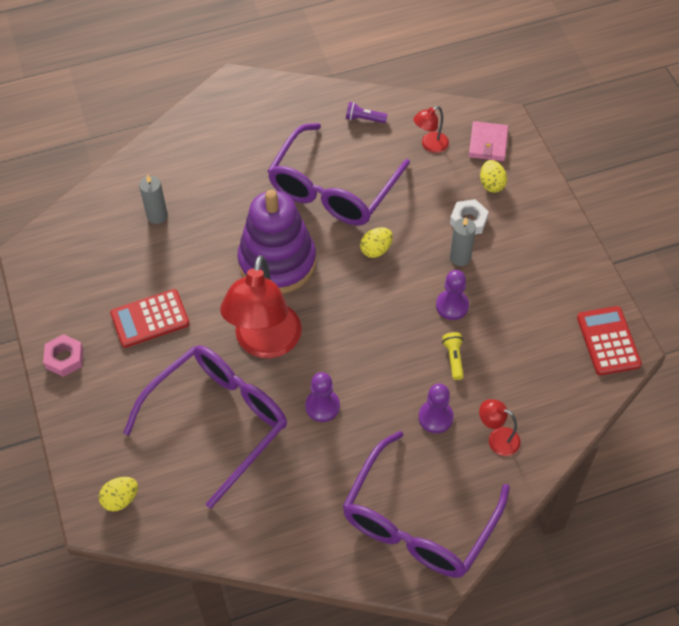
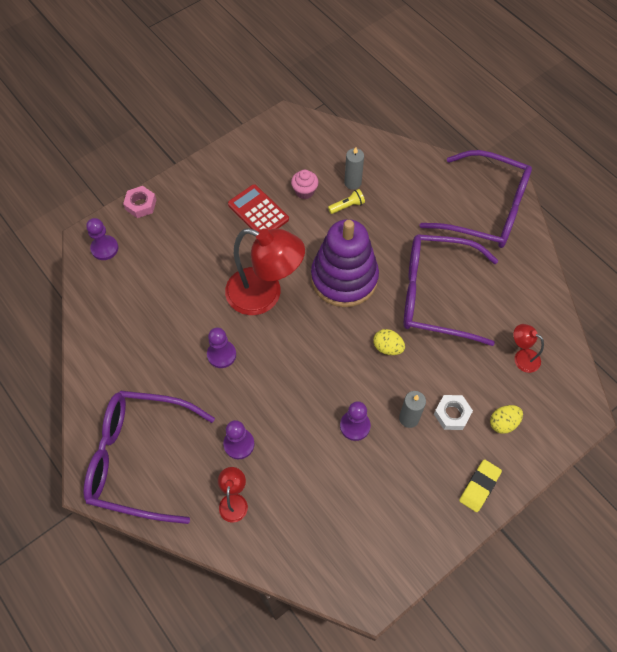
camera: 70 degrees right, 5 degrees up
(64, 358) = (206, 173): pink nut -> pink nut (141, 204)
(120, 499) = (104, 248): yellow egg -> purple pawn
(145, 265) = (304, 191): none -> pink cupcake
(217, 422) = (184, 286): purple glasses -> purple glasses (484, 209)
(265, 343) = (264, 295): red lamp -> red lamp turned 150 degrees counterclockwise
(364, 119) = (523, 295): purple flashlight -> none
(454, 358) = (301, 442): yellow flashlight -> yellow flashlight (347, 206)
(488, 143) = (550, 407): pink wallet -> none
(547, 225) = (479, 486): none -> yellow eraser
(608, 341) = (370, 577): red calculator -> none

